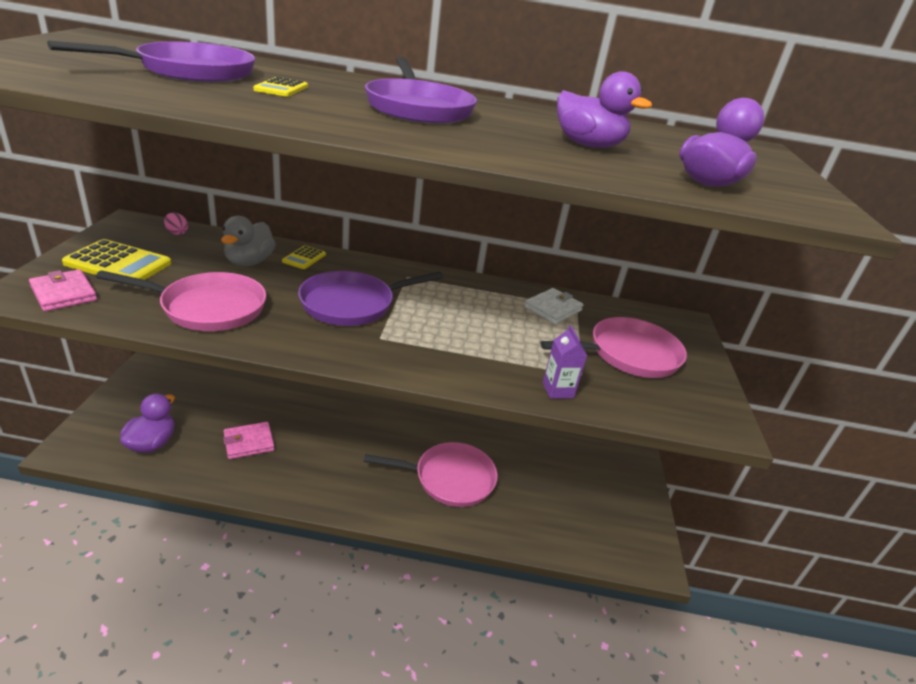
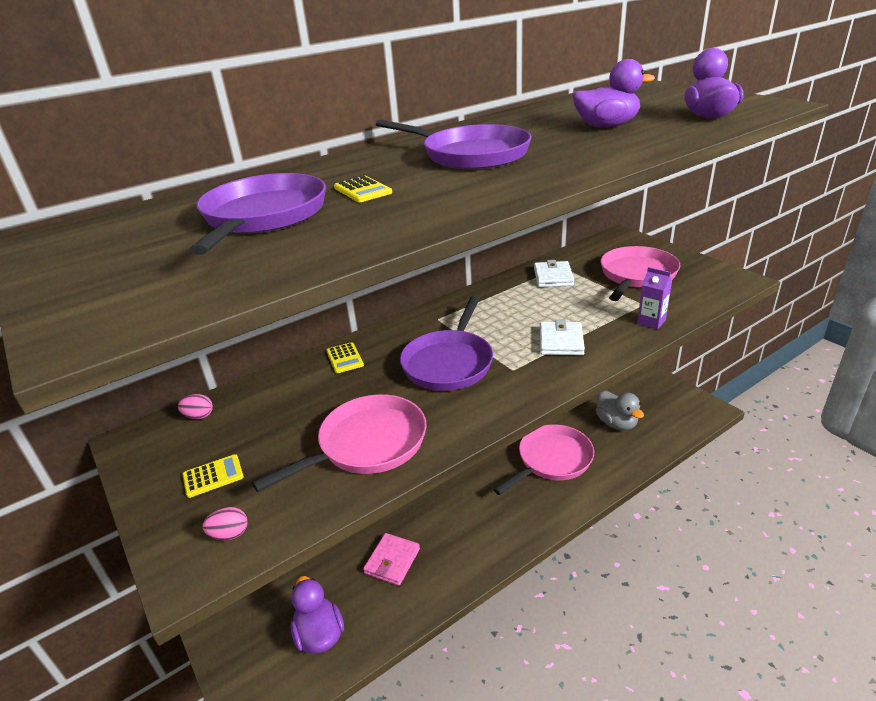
camera: 35 degrees left, 0 degrees up
(64, 293) = (230, 534): pink wallet -> pink egg
(118, 263) = (213, 476): yellow calculator -> yellow calculator, size x0.53
(249, 262) = (313, 391): grey duck -> grey duck (616, 423)
(454, 348) = (561, 341): none -> white wallet

